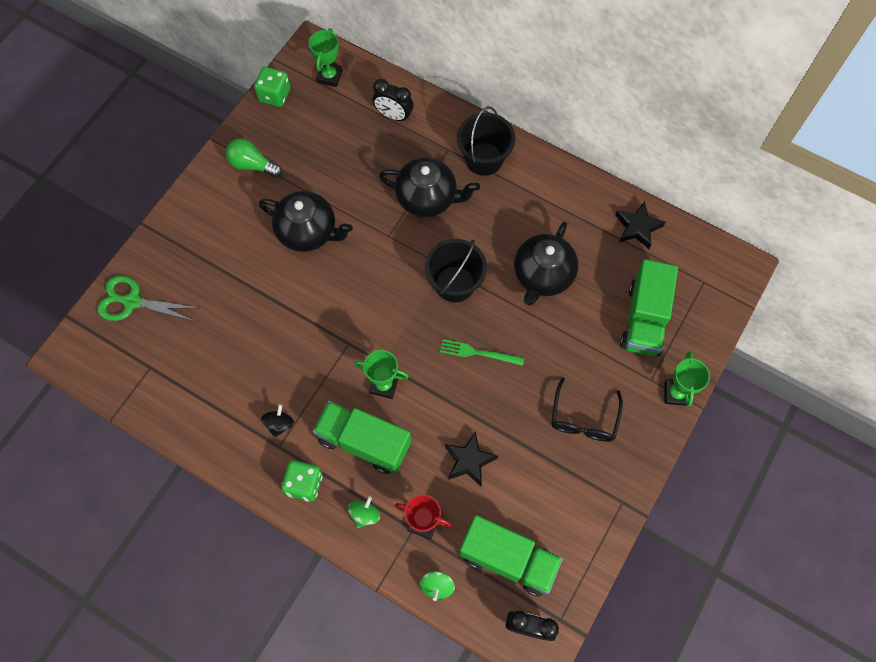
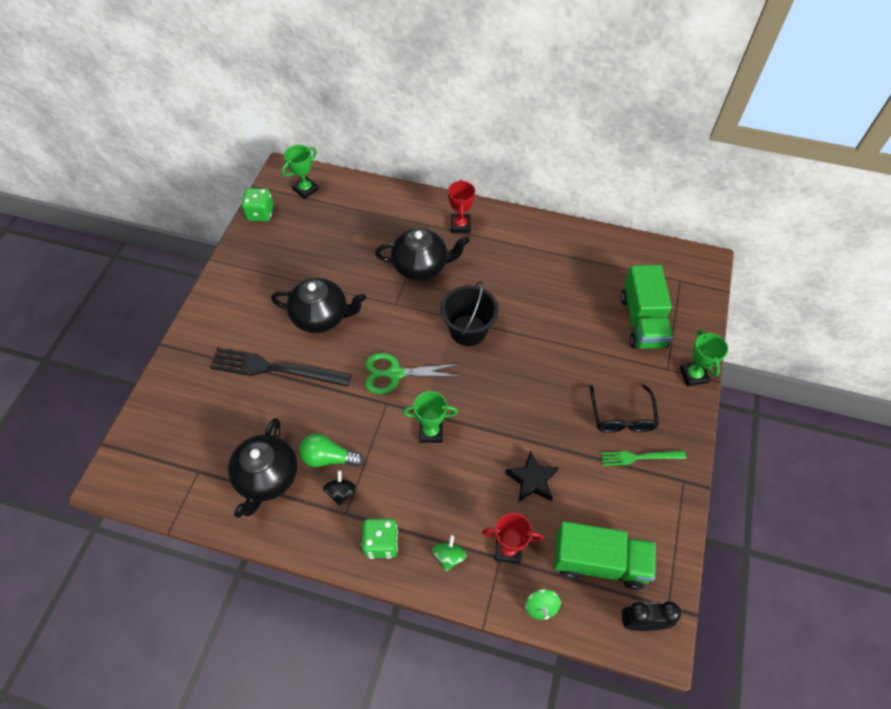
camera: 15 degrees left, 10 degrees down
(132, 301) = (167, 415): green scissors -> green scissors (395, 373)
(248, 278) = (275, 369): none -> black fork
(252, 165) = (255, 273): green light bulb -> green light bulb (328, 458)
(329, 76) = (306, 189): green trophy -> green trophy turned 45 degrees clockwise
(364, 442) = (428, 488): green truck -> none
(393, 116) = (371, 208): black clock -> none
(478, 353) = (508, 383): green fork -> green fork (639, 457)
(484, 159) = (460, 225): black bucket -> red trophy
(542, 275) = (543, 306): black teapot -> black teapot (267, 478)
(637, 227) = (609, 250): black star -> none

